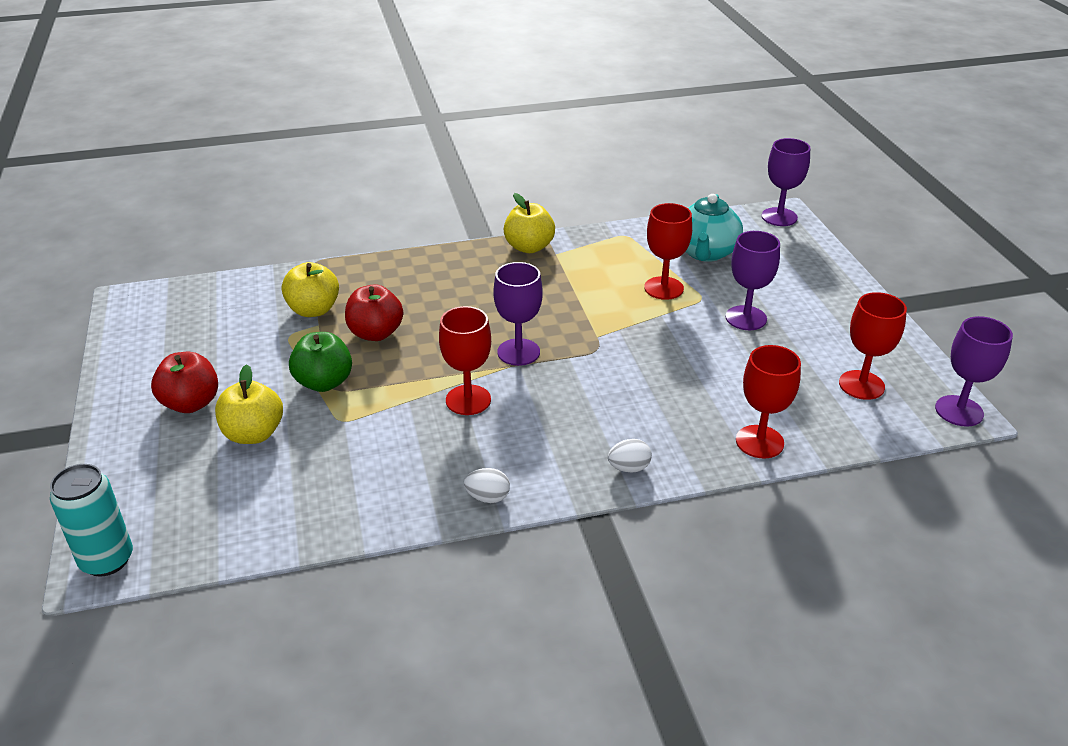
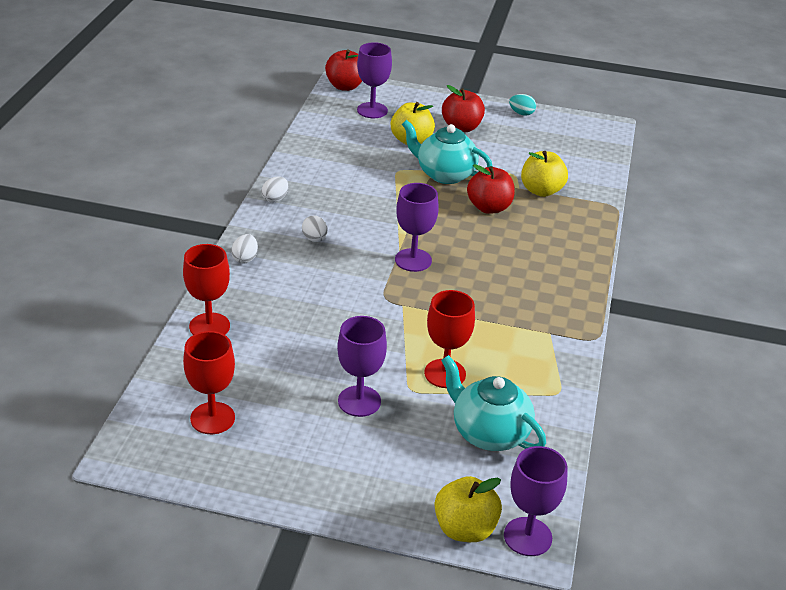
camera: 115 degrees right, 0 degrees up
(107, 560) = (345, 86): turquoise can -> red apple
(122, 367) = (521, 113): none -> turquoise egg
(324, 382) = (444, 174): green apple -> turquoise teapot
(468, 400) = (375, 221): red goblet -> none
(529, 247) = (572, 322): yellow apple -> yellow apple (465, 529)
(543, 431) = (315, 239): none -> white egg
(959, 411) = (128, 457): purple goblet -> purple goblet (372, 110)

